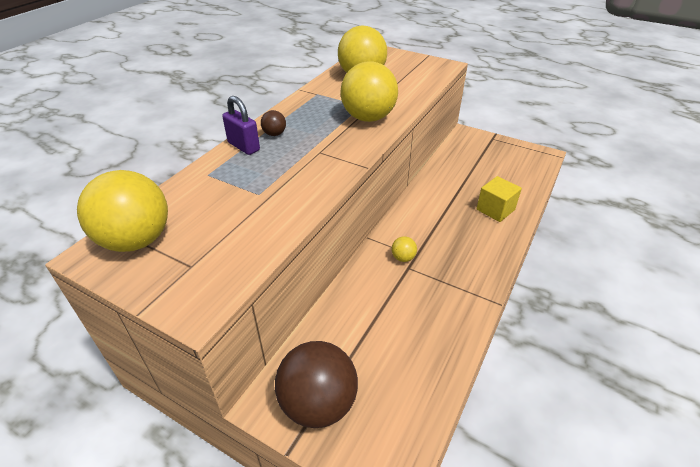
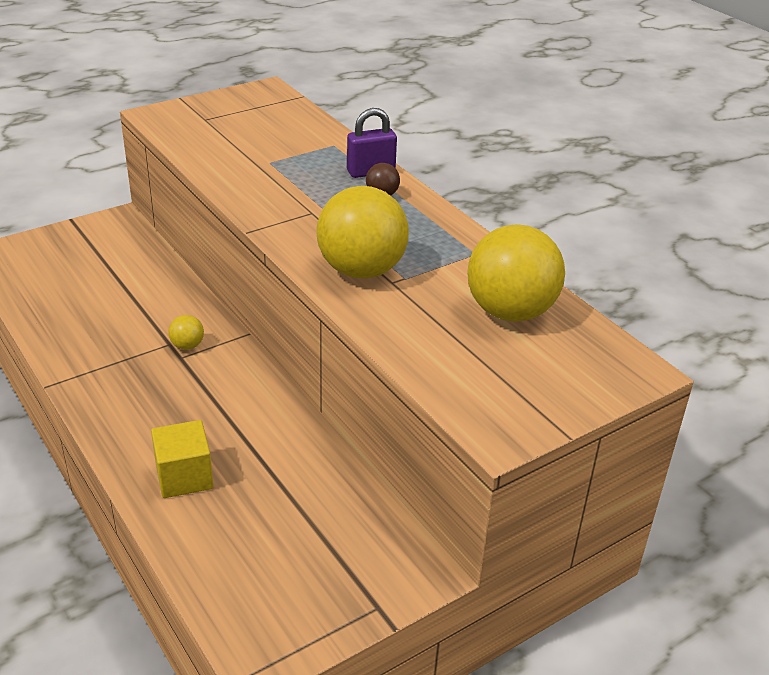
camera: 115 degrees right, 5 degrees down
(136, 240) = (263, 104): yellow ball -> none
(318, 403) = (89, 240): brown ball -> none

